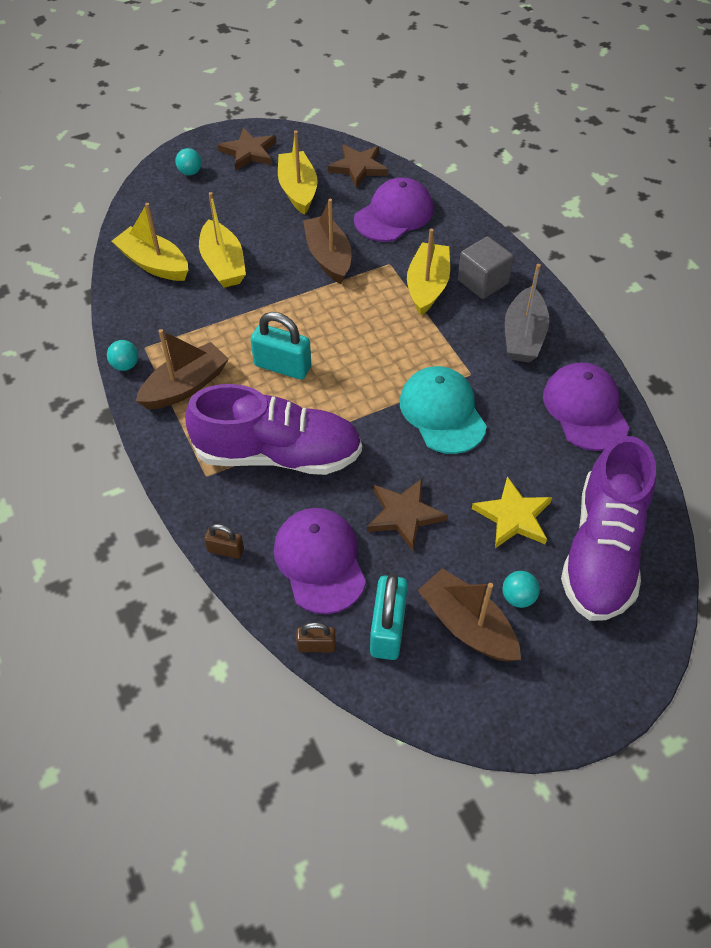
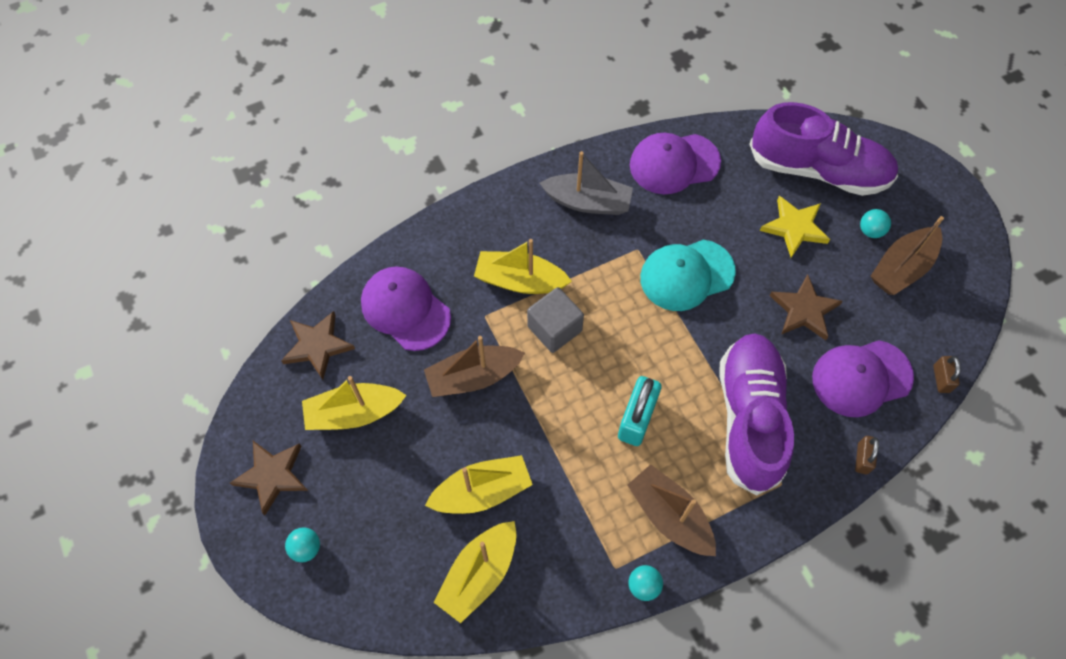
camera: 90 degrees left, 10 degrees up
(387, 629) = (916, 325): turquoise padlock -> none
(482, 282) = (513, 230): grey cube -> grey cube (554, 329)

